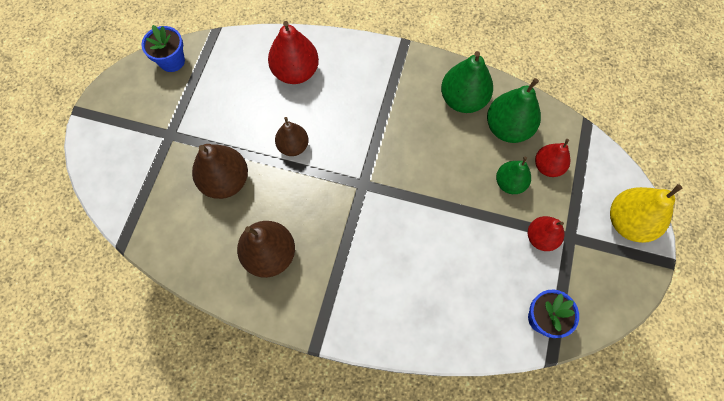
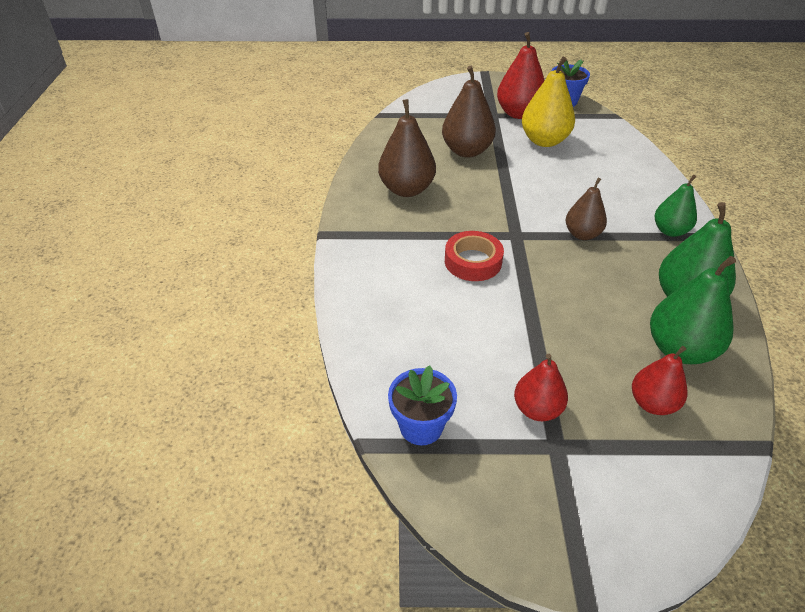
camera: 75 degrees right, 25 degrees down
(293, 146) = (528, 181): brown pear -> brown pear (582, 234)
(295, 72) = (612, 167): red pear -> red pear (519, 113)
(386, 229) = (473, 261): none -> red tape
(509, 183) = (598, 363): green pear -> green pear (670, 231)
(628, 222) = (626, 527): yellow pear -> yellow pear (544, 141)

